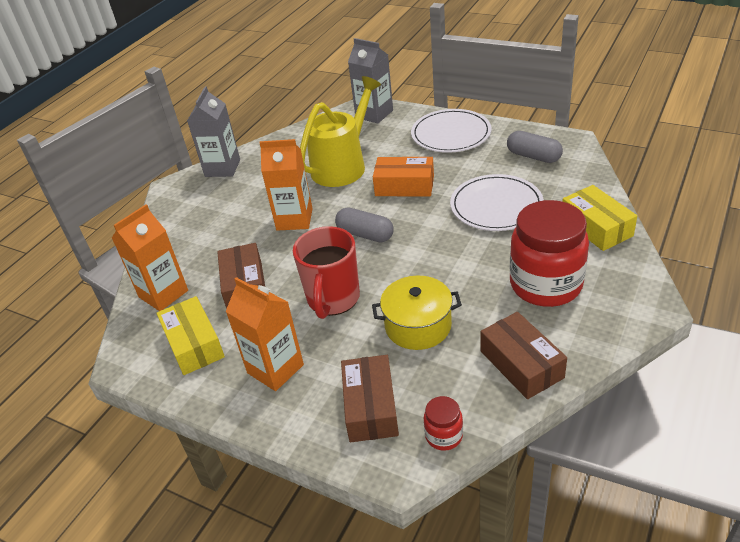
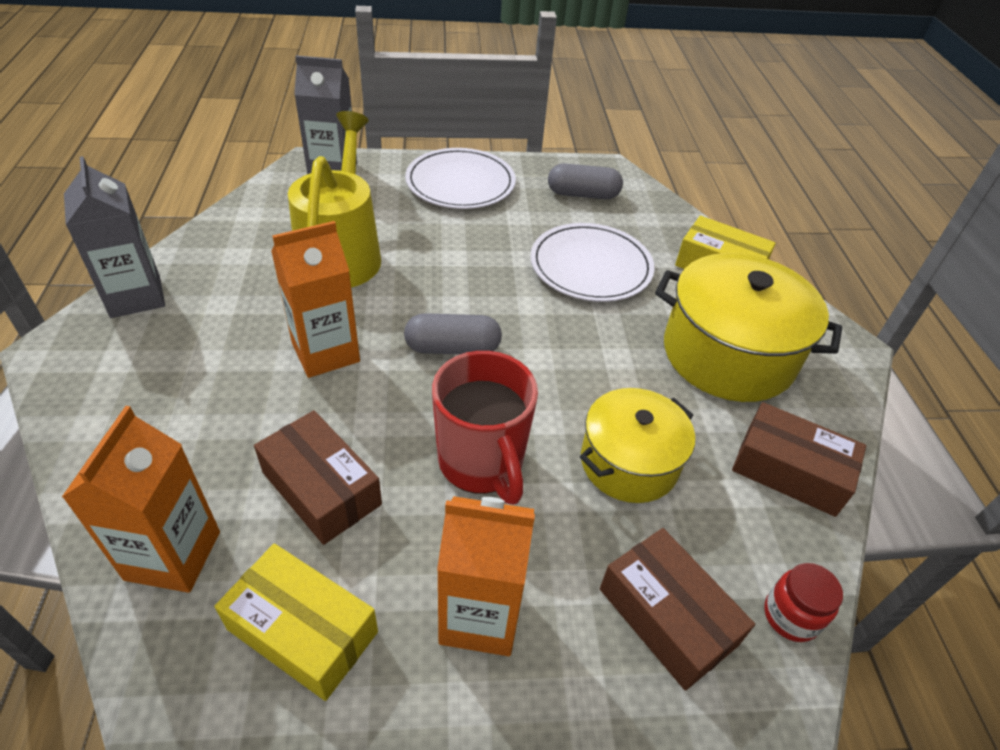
camera: 40 degrees left, 5 degrees up
(404, 186) = (453, 264): orange box -> none
(545, 285) = (728, 354): red jar -> yellow pot

